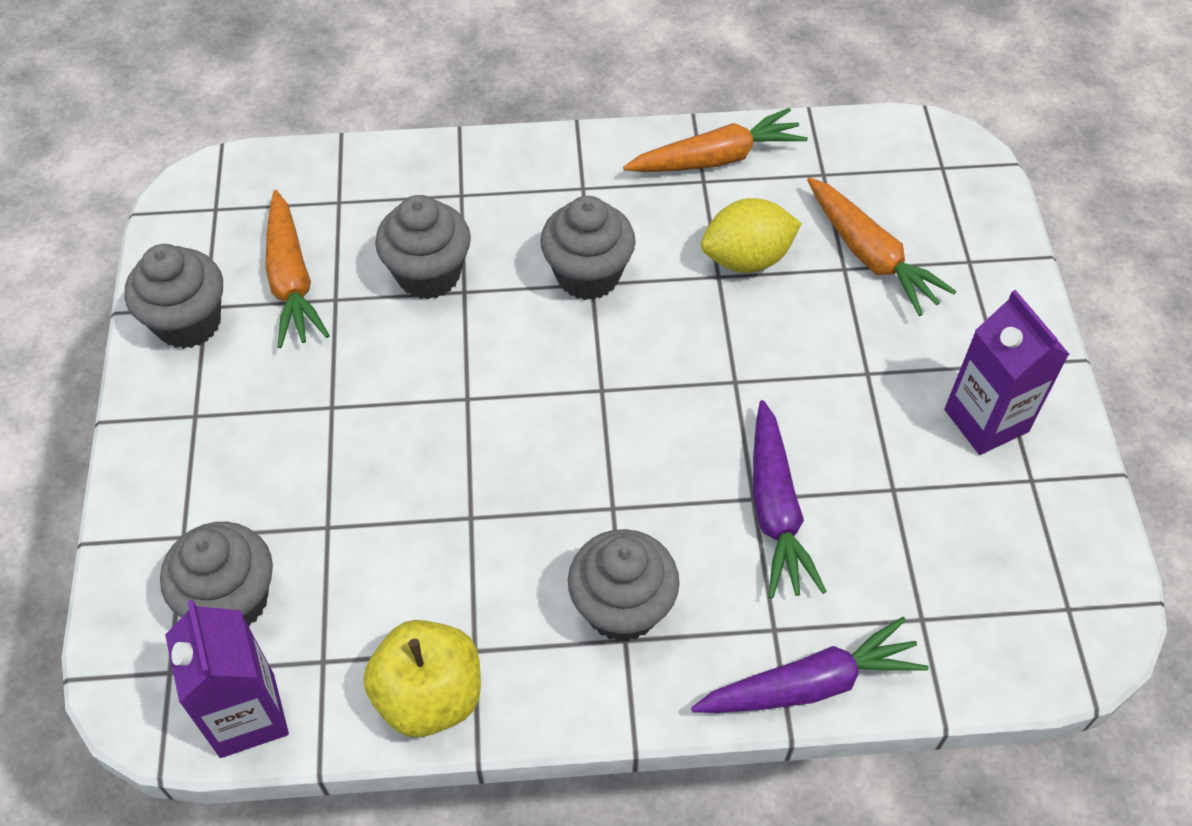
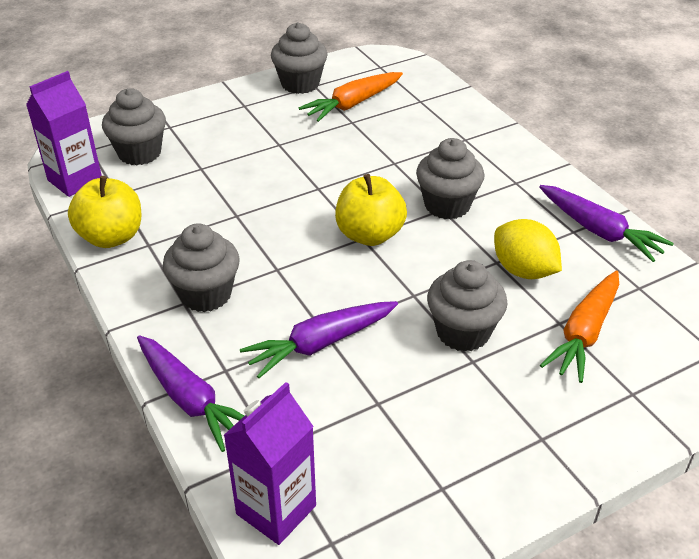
camera: 65 degrees right, 15 degrees down
(428, 274) = (395, 146): grey cupcake -> grey cupcake (463, 332)
(600, 380) = (369, 235): none -> yellow apple
(716, 158) = (599, 231): orange carrot -> purple carrot
(986, 420) = (479, 443): purple carton -> purple carton (276, 510)

